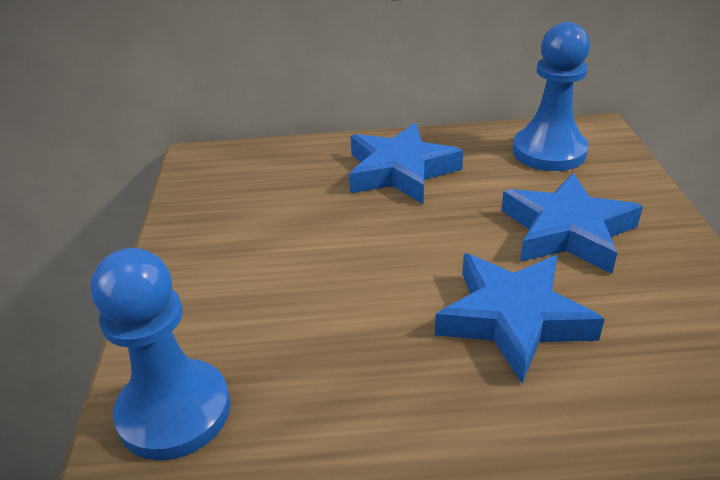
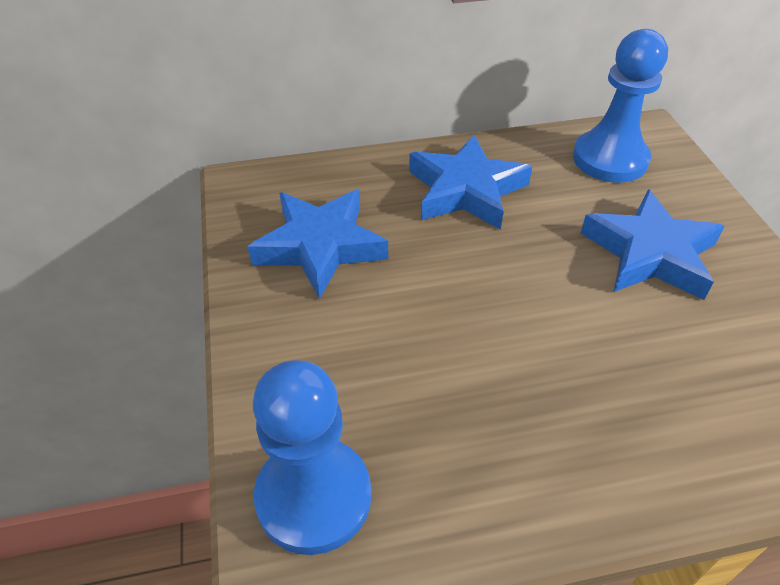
camera: 10 degrees left, 10 degrees up
(513, 319) = (623, 359): blue star -> blue star (320, 246)

